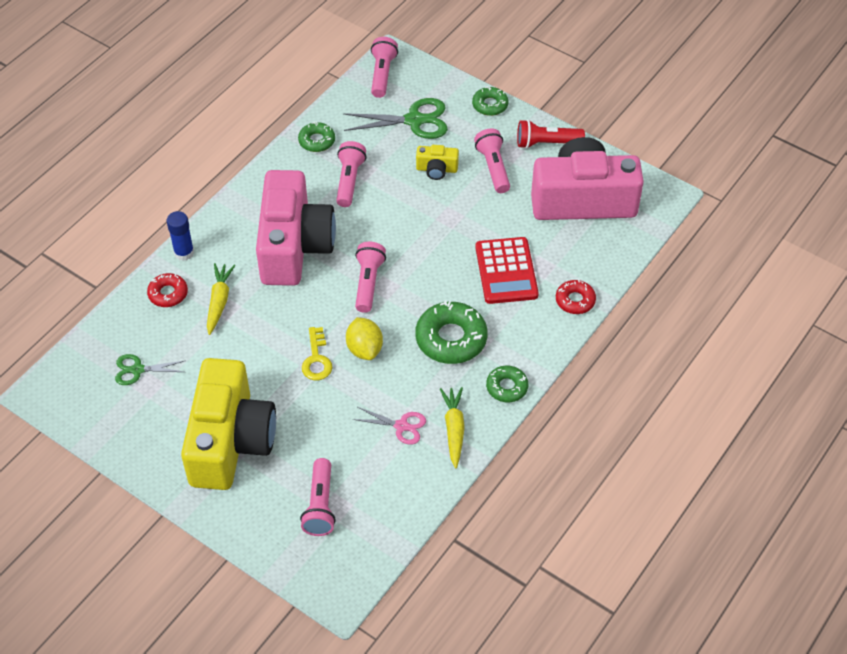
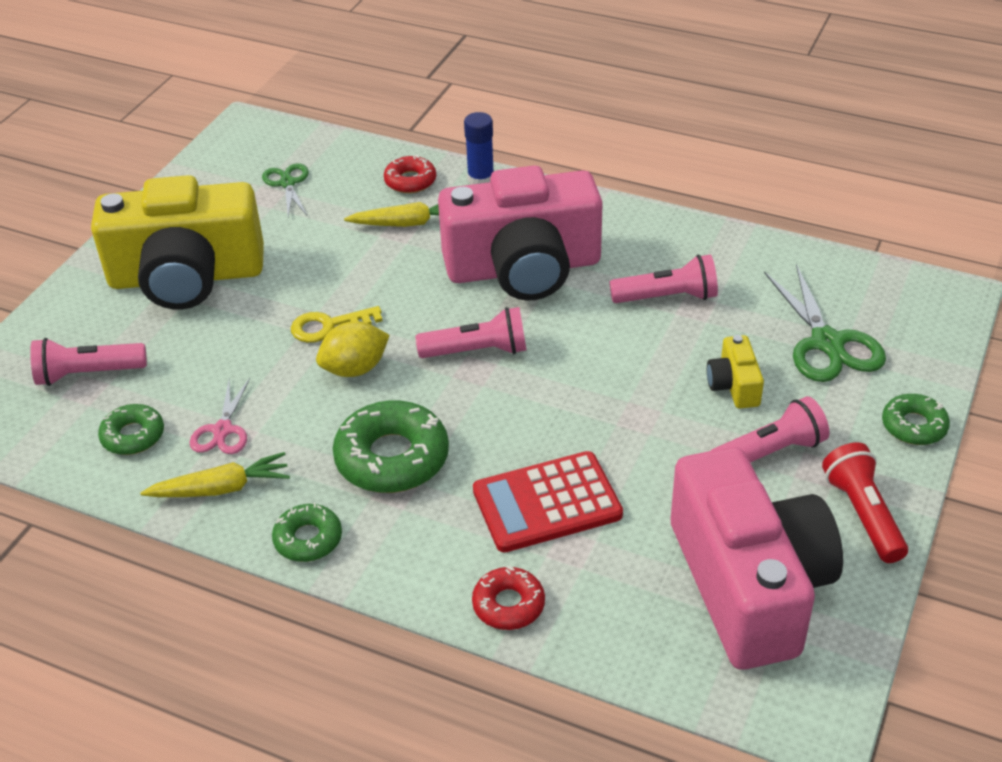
camera: 80 degrees right, 10 degrees down
(317, 141) = (731, 252): green donut -> green donut (133, 436)
(382, 74) = (907, 291): pink flashlight -> none

